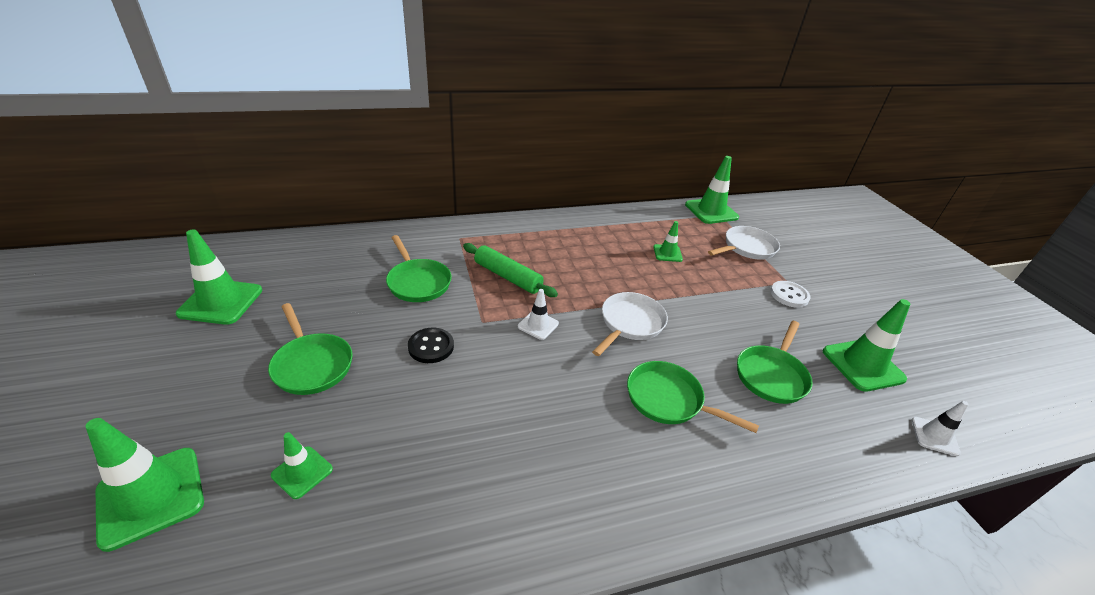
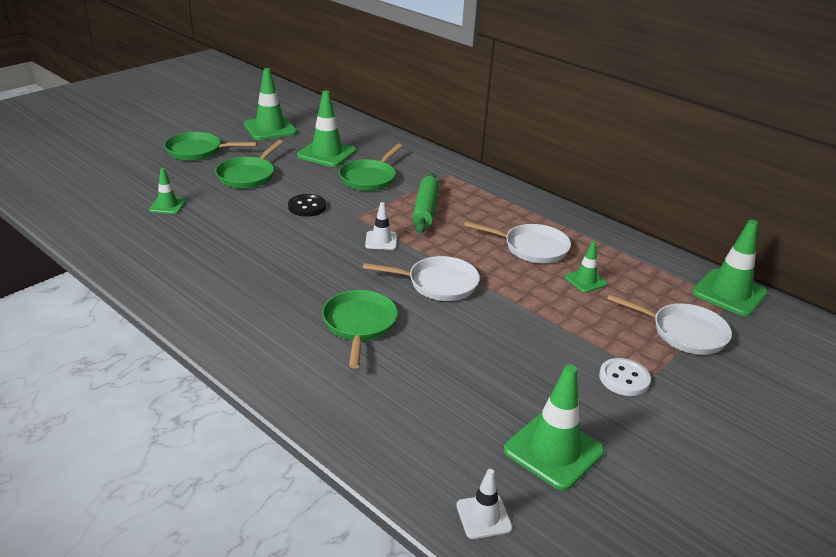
camera: 60 degrees right, 5 degrees down
(151, 496) = (123, 175): green traffic cone -> green traffic cone (326, 153)
(609, 254) = (531, 248): none -> white pan
(771, 375) = (458, 381): green pan -> green pan (197, 151)

